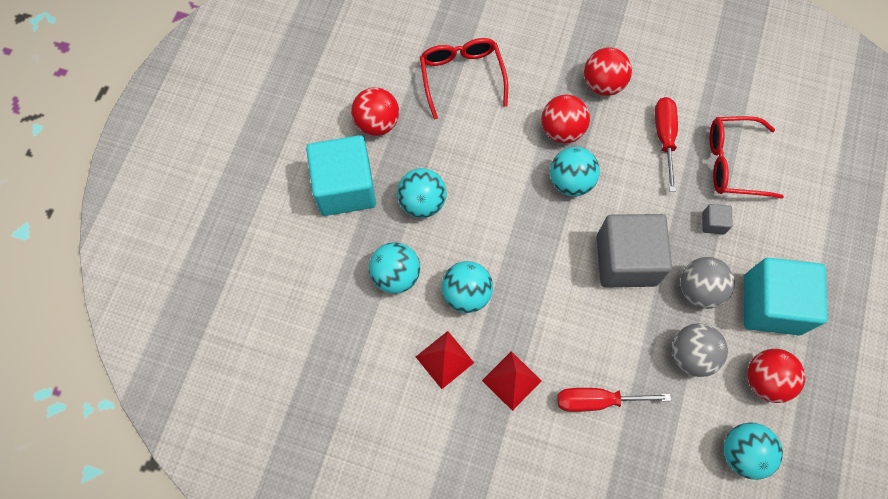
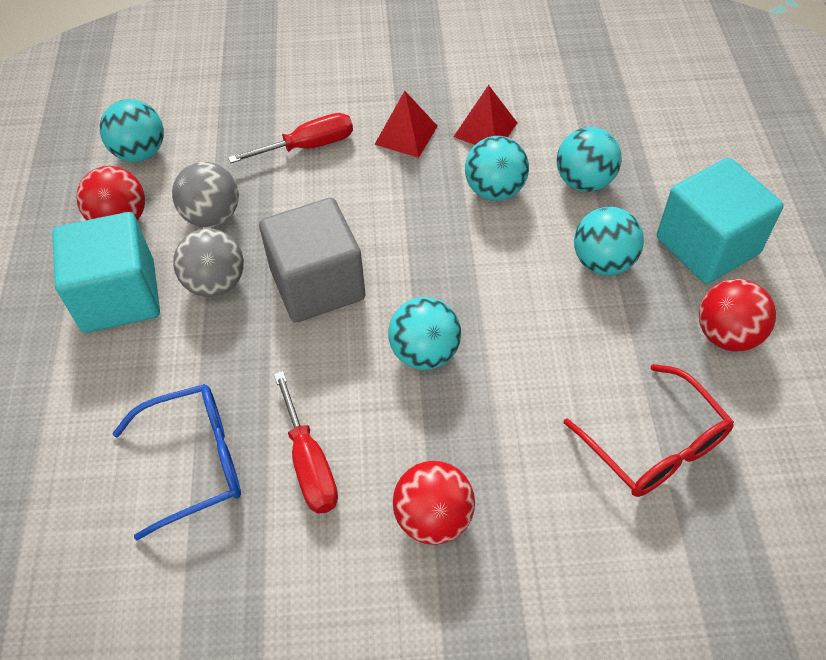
camera: 160 degrees right, 15 degrees down
(562, 130) = (467, 419): red ball -> none
(713, 223) = (211, 367): grey cube -> none
(732, 163) = (196, 462): red glasses -> blue glasses

